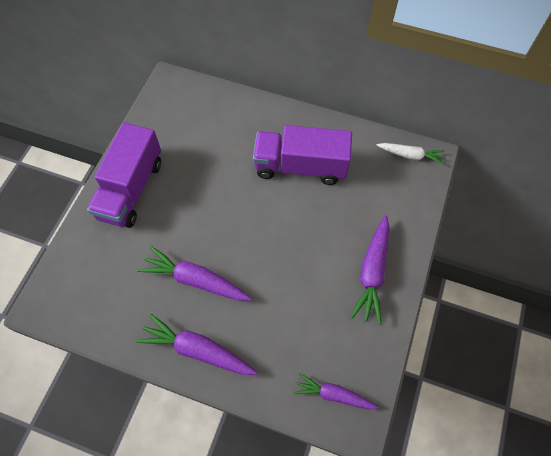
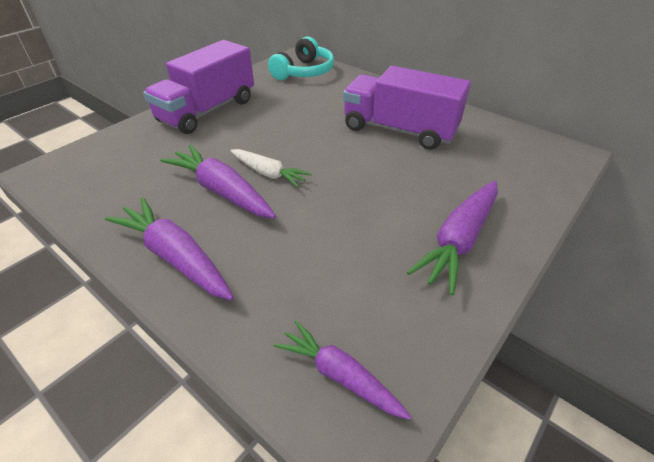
camera: 20 degrees right, 20 degrees down
(189, 104) = (304, 72): none -> turquoise headphones
(410, 155) = (542, 147): white carrot -> white carrot (269, 173)

